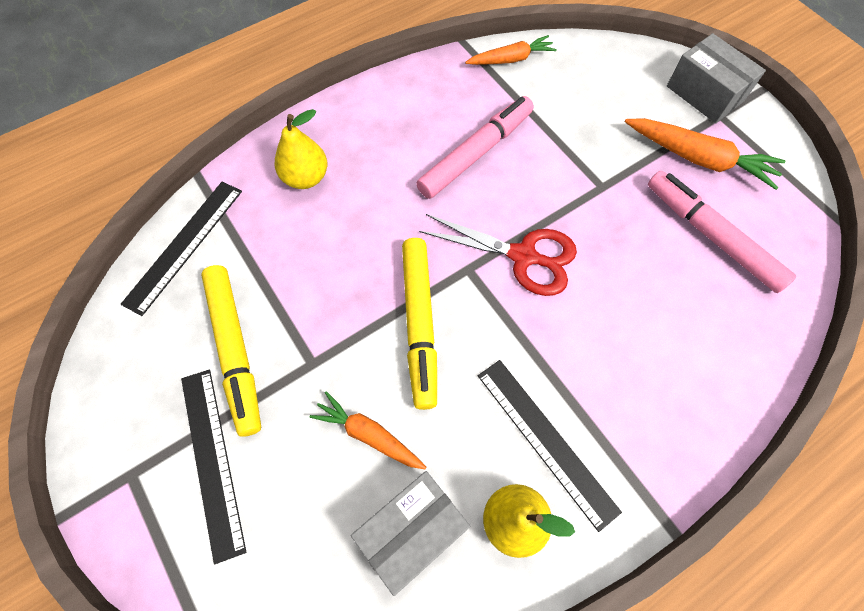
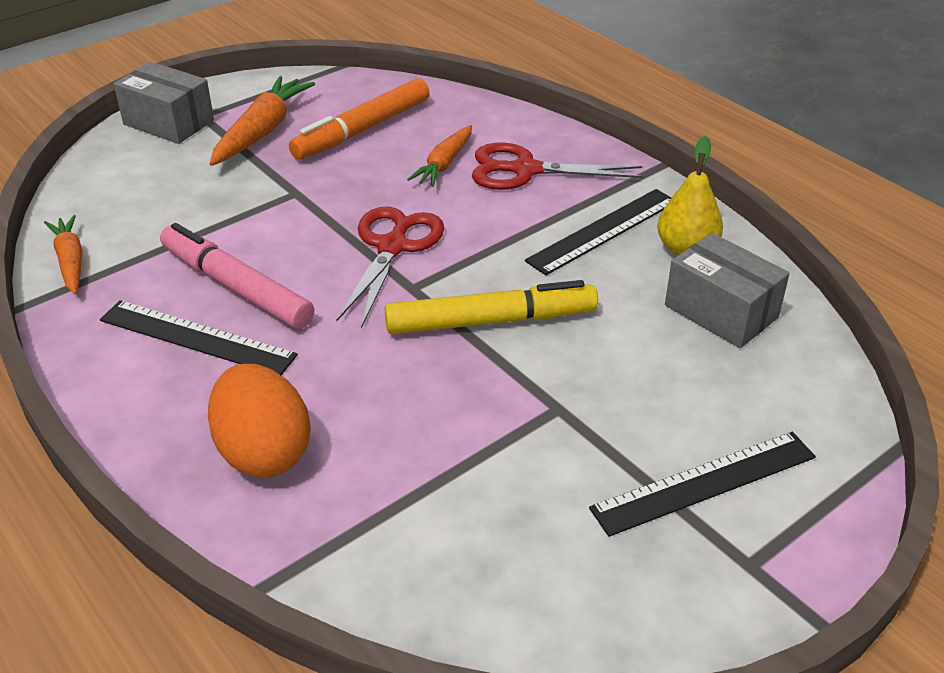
camera: 95 degrees left, 25 degrees down
(184, 245) = (390, 582): black ruler -> black ruler (197, 338)
(235, 350) = (556, 485): yellow marker -> none
(306, 177) = (263, 452): yellow pear -> orange egg
(369, 435) = (633, 350): orange carrot -> orange carrot (444, 164)
(651, 379) = (525, 170): none -> red scissors
(704, 94) = (168, 122): grey box -> grey box turned 75 degrees clockwise
(711, 236) = (362, 130): pink marker -> orange marker

